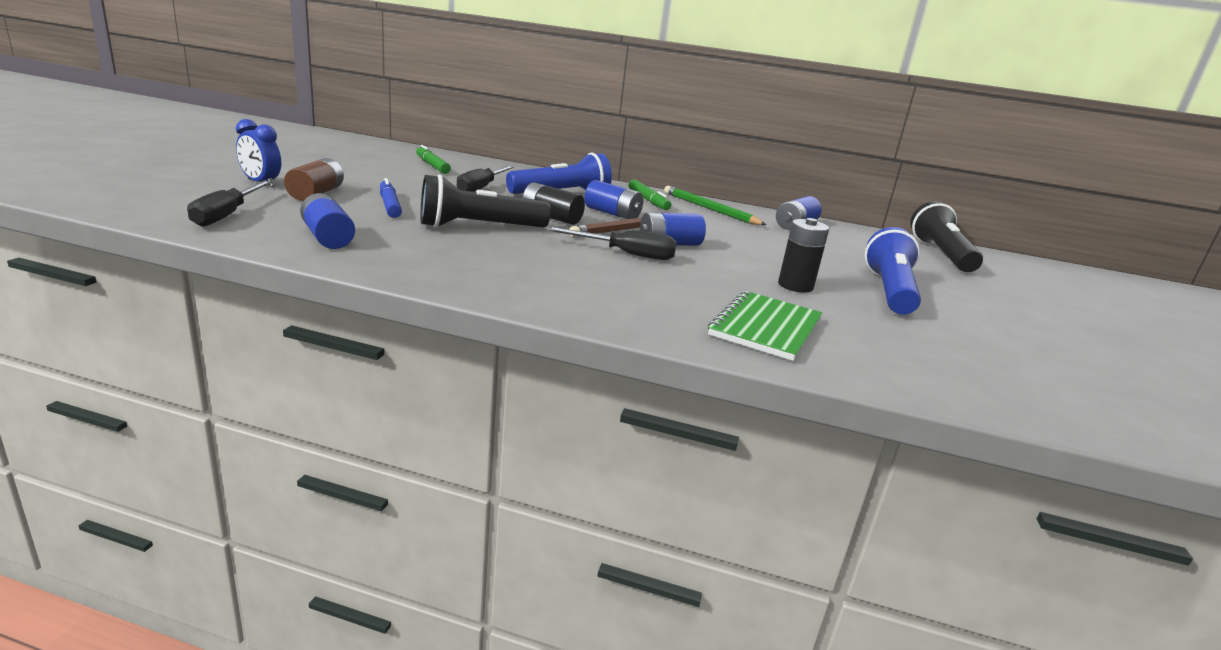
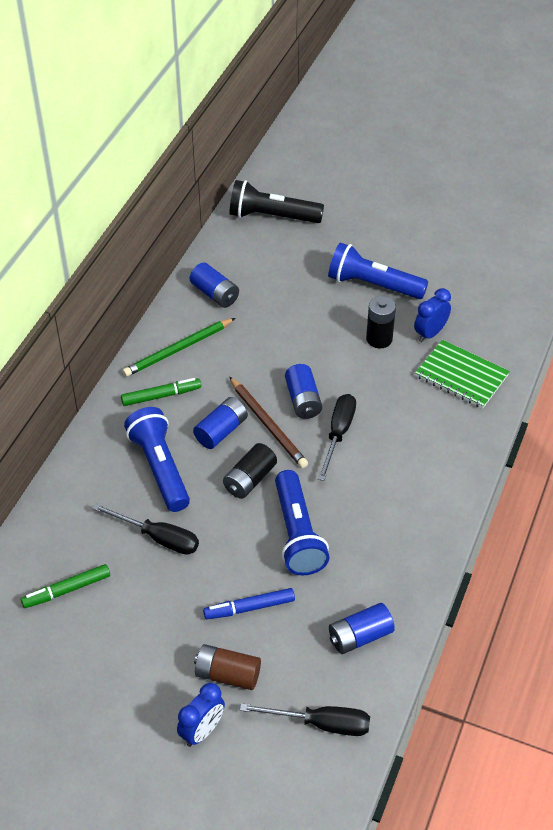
camera: 80 degrees left, 25 degrees up
(478, 227) = (297, 534): black flashlight -> blue flashlight
(833, 315) = (430, 333): none -> blue clock

